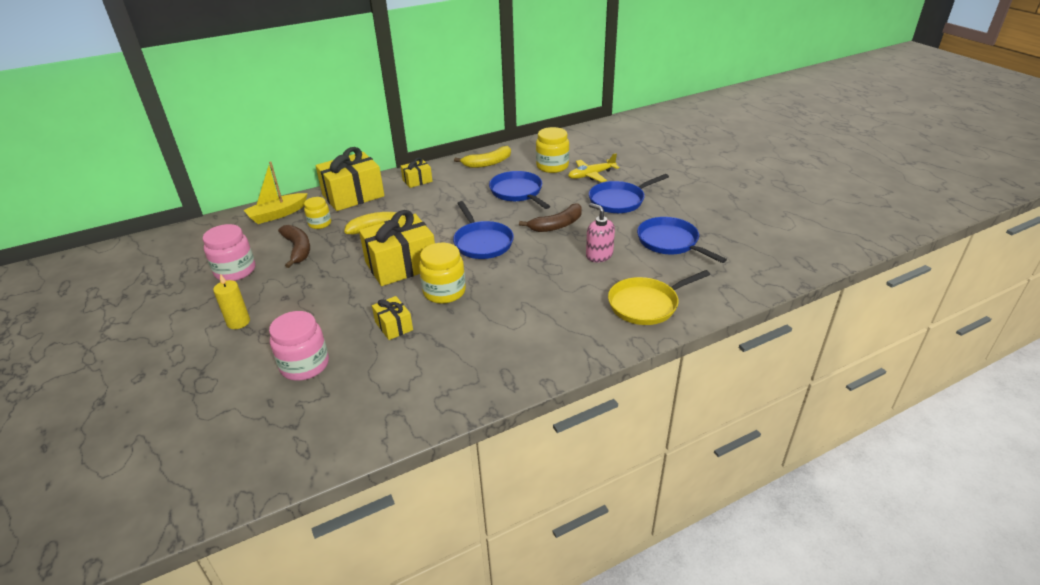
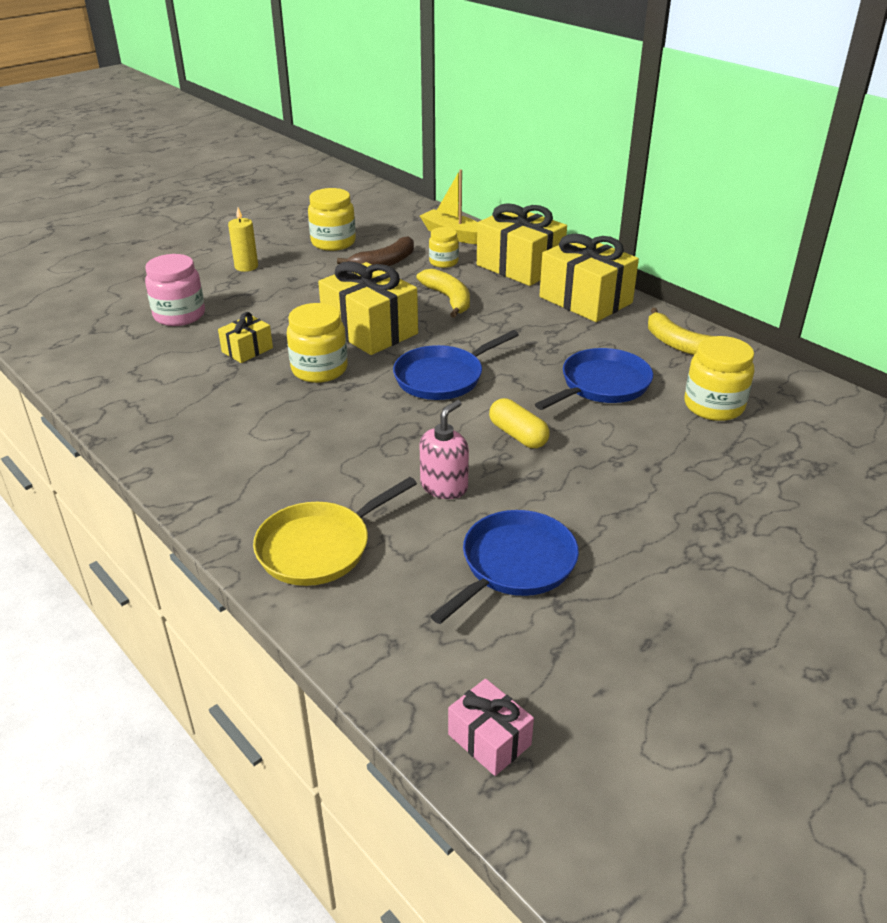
camera: 75 degrees right, 0 degrees up
(235, 271) = (333, 242): pink jar -> yellow jar
(417, 181) = (585, 300): yellow gift -> yellow gift, size x2.00
(557, 225) = (518, 435): brown banana -> yellow capsule
(591, 175) = (710, 451): yellow plane -> none
(619, 200) = (634, 492): blue pan -> none
(646, 304) = (319, 547): yellow pan -> yellow pan turned 90 degrees counterclockwise
(786, 265) = (489, 739): none -> pink gift

